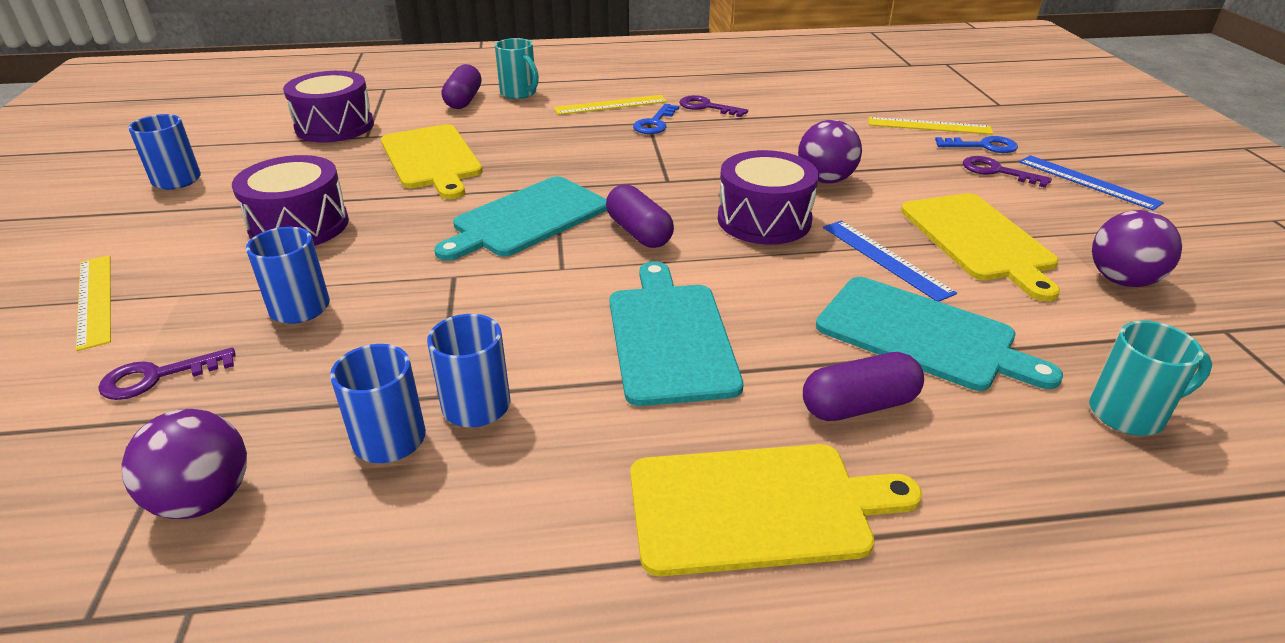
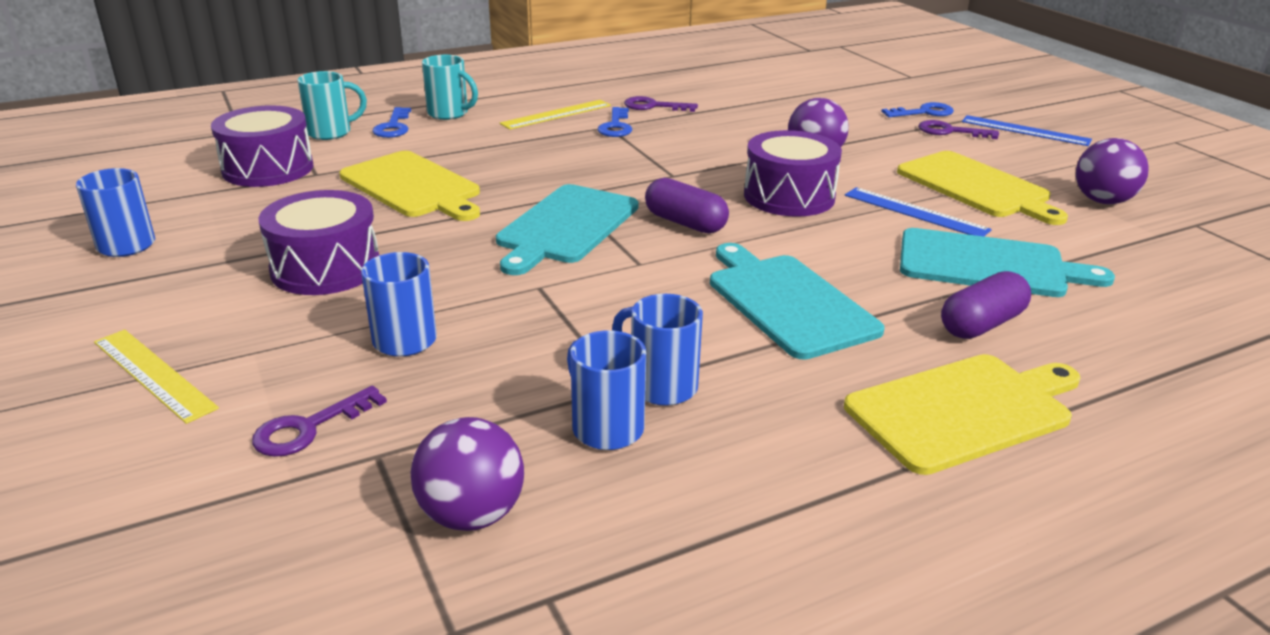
camera: 20 degrees left, 5 degrees down
(463, 100) = (393, 127): purple capsule -> blue key
(929, 126) = (866, 101): yellow ruler -> none
(1129, 414) = (1173, 292): turquoise mug -> turquoise mug (331, 132)

